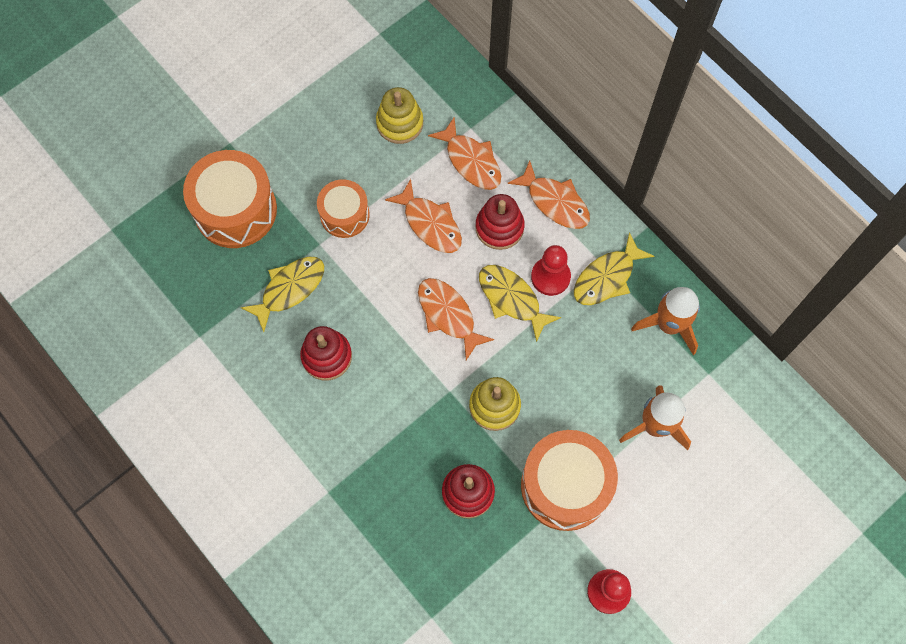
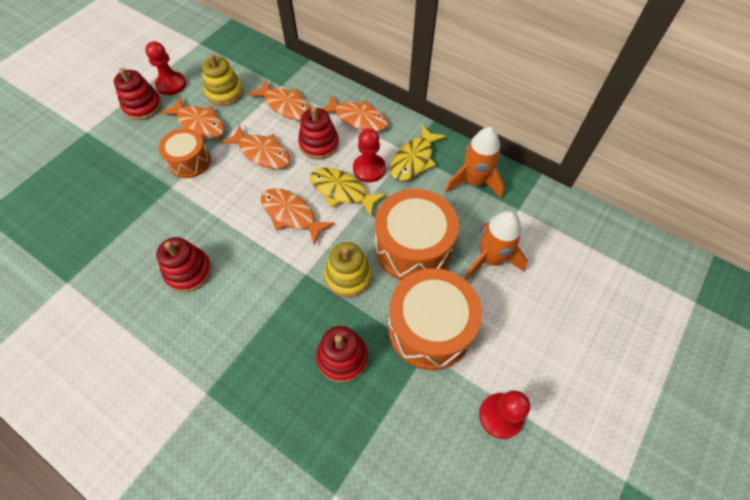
camera: 15 degrees left, 10 degrees down
(235, 210) = (94, 177): orange drum -> orange drum (413, 247)
(289, 289) = (148, 225): yellow fish -> none
(298, 120) = (143, 106): none -> red stacking toy
(336, 94) = (171, 84): none -> red pawn
(363, 163) = (199, 124): none -> orange fish

